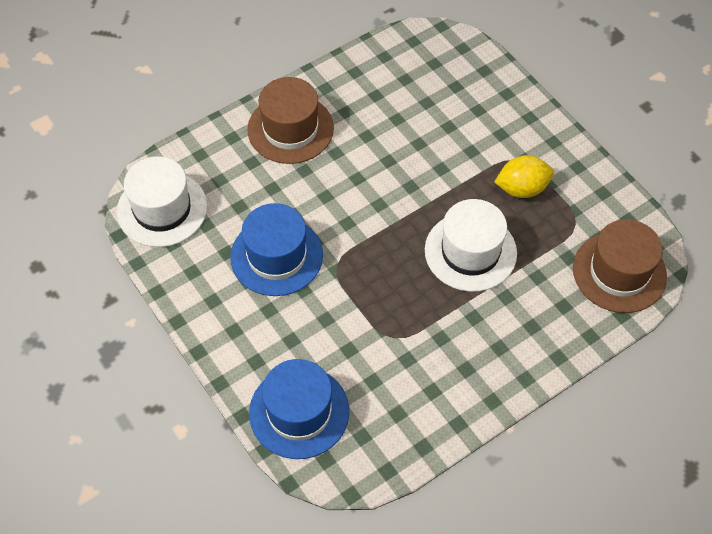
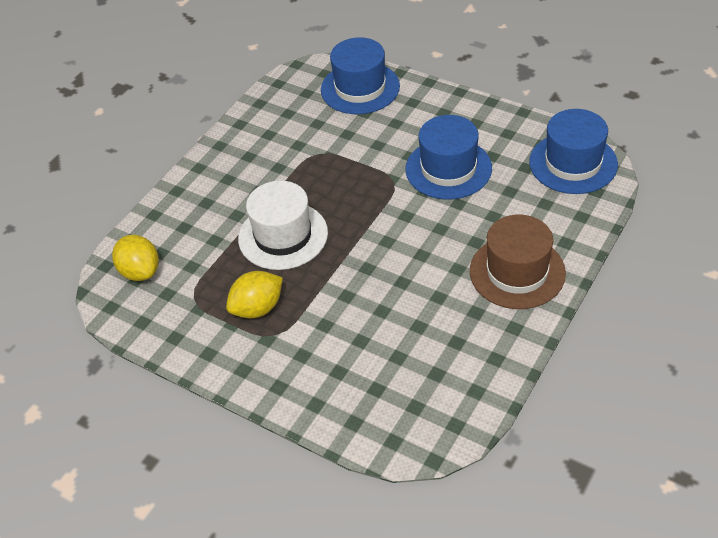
camera: 160 degrees right, 10 degrees down
(162, 209) = (573, 163): white hat -> blue hat
(619, 272) = (140, 271): brown hat -> yellow lemon

